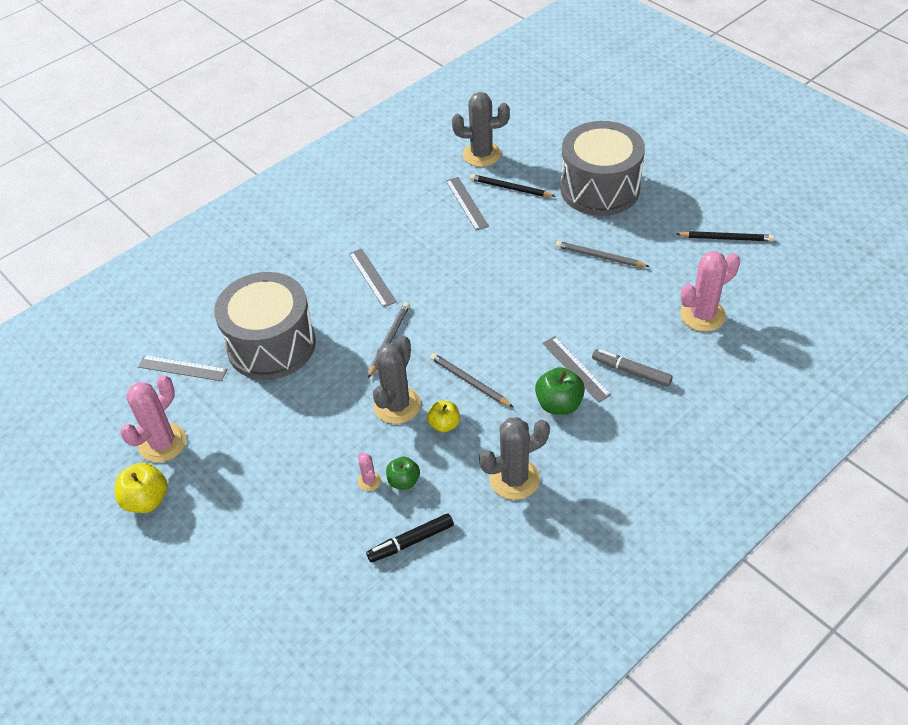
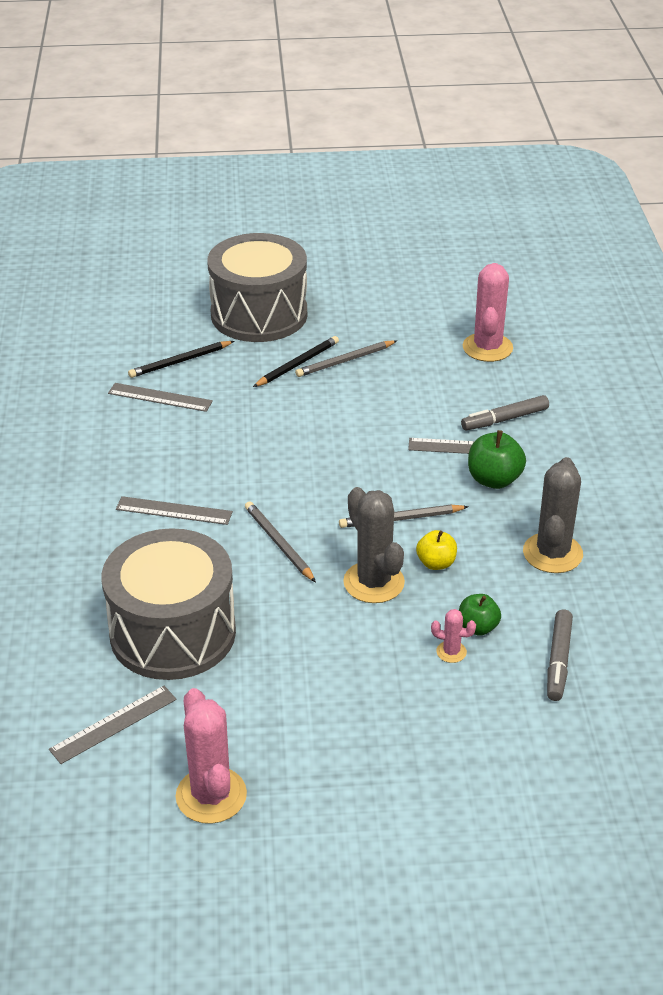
camera: 55 degrees left, 10 degrees down
(146, 500) = (283, 850): yellow apple -> none
(411, 542) = (558, 661): black marker -> grey marker
(481, 154) = (106, 353): grey cactus -> none
(726, 238) = (415, 287): black pencil -> black pencil (297, 364)

